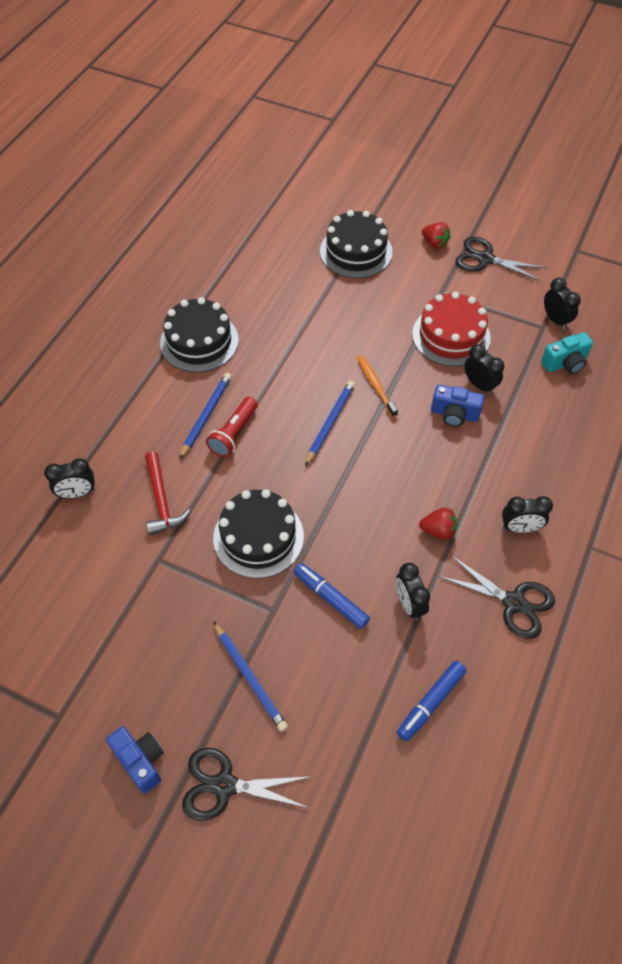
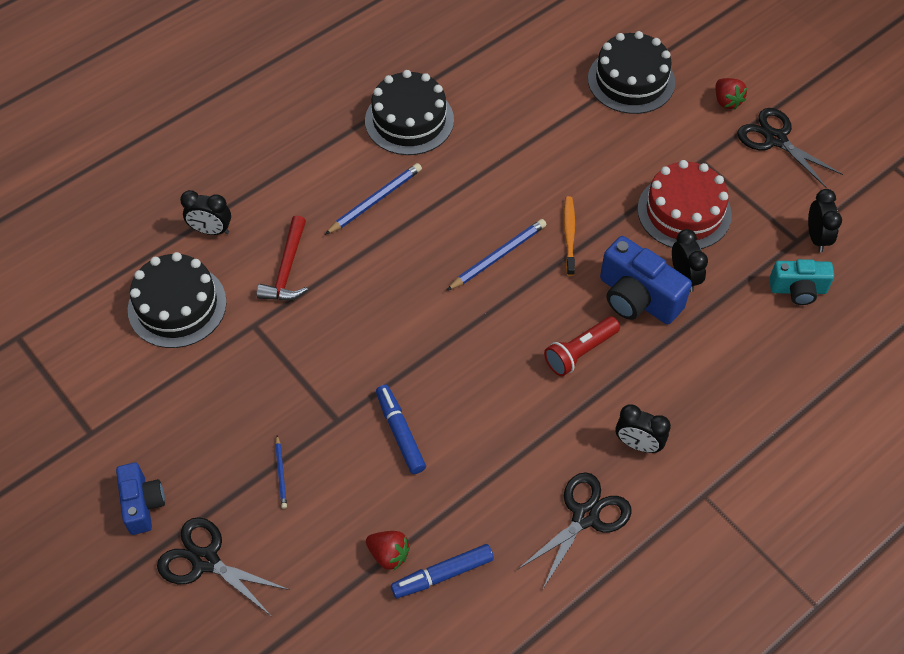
camera: 25 degrees right, 0 degrees up
(234, 434) = (393, 230): red flashlight -> red flashlight (580, 352)
(249, 677) = (281, 473): blue pencil -> blue pencil, size x0.57
(258, 537) = (362, 343): black cake -> black cake (177, 306)
(409, 604) = (476, 471): black clock -> none
(438, 530) = (548, 411): red strawberry -> red strawberry (389, 554)
(454, 414) = (637, 298): blue camera -> blue camera, size x1.54
(514, 603) = (585, 516): black scissors -> black scissors turned 105 degrees counterclockwise

